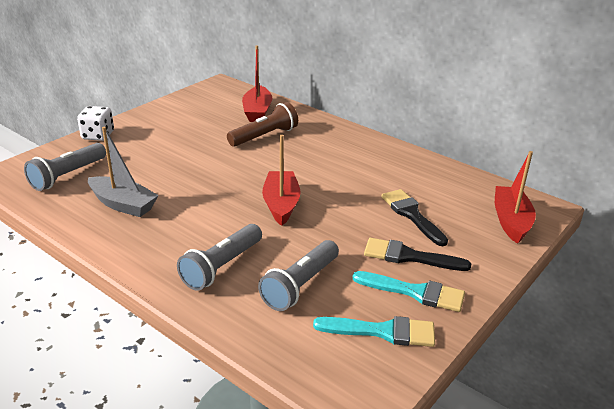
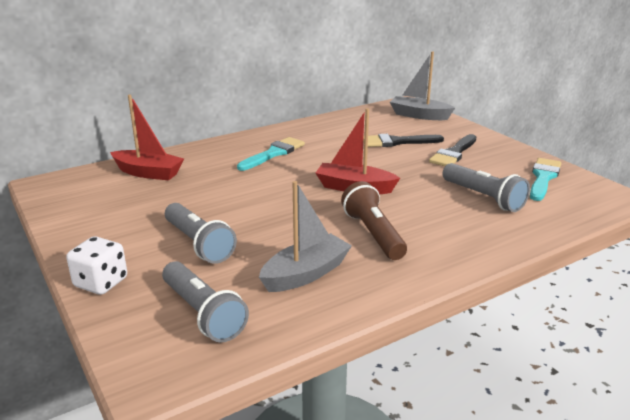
camera: 70 degrees left, 5 degrees down
(221, 267) = (448, 228): grey flashlight -> grey flashlight (199, 244)
(264, 136) = (211, 177): brown flashlight -> brown flashlight (373, 234)
(415, 292) = (498, 159): turquoise brush -> turquoise brush (273, 153)
(511, 221) = (419, 115): red boat -> grey boat

